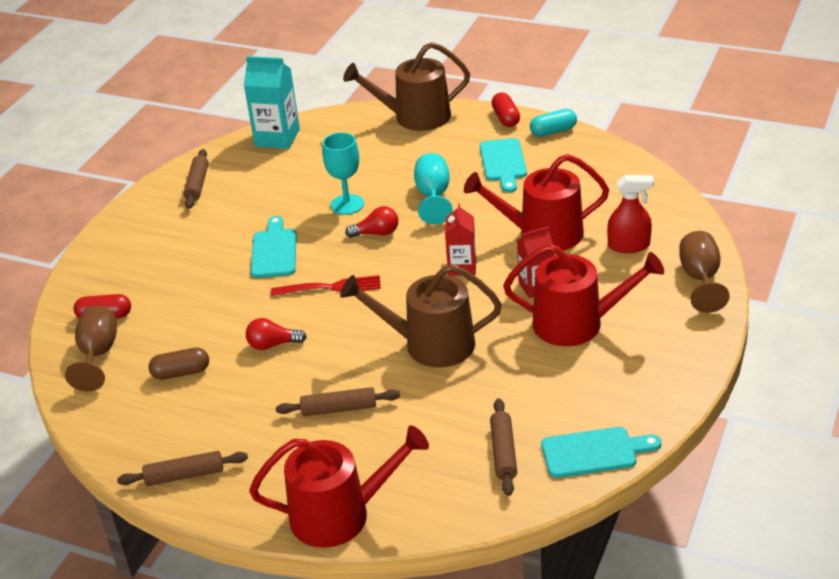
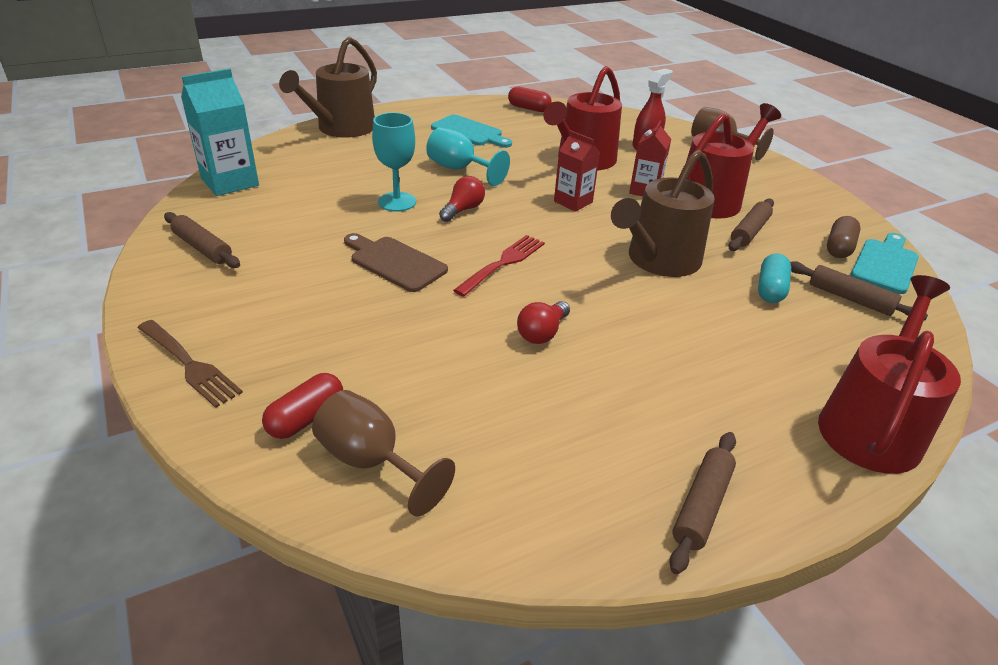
camera: 55 degrees left, 0 degrees up
(100, 256) = (188, 364): none -> brown fork
(181, 373) = (503, 413): brown capsule -> brown capsule (839, 247)
(274, 251) = (395, 262): turquoise cutting board -> brown cutting board
(339, 409) = (696, 346): brown rolling pin -> brown rolling pin (749, 231)
(506, 118) = (417, 108): red capsule -> red capsule (529, 108)
(553, 131) = (467, 105): turquoise capsule -> turquoise capsule (770, 289)

